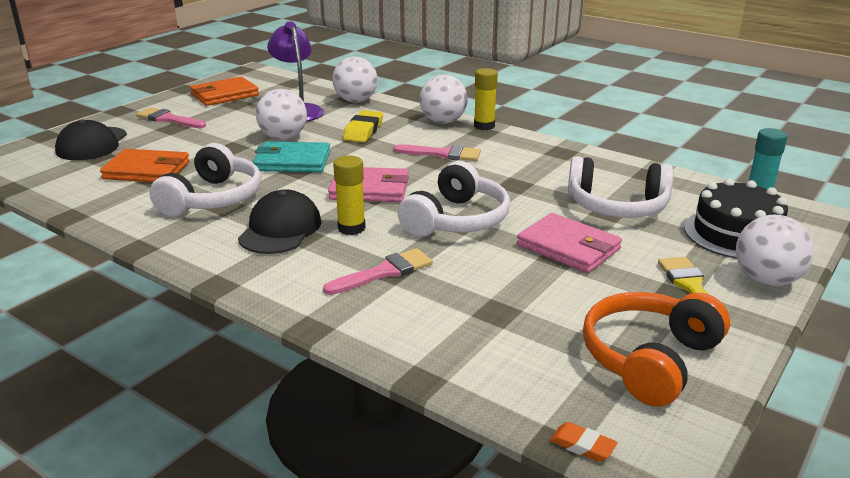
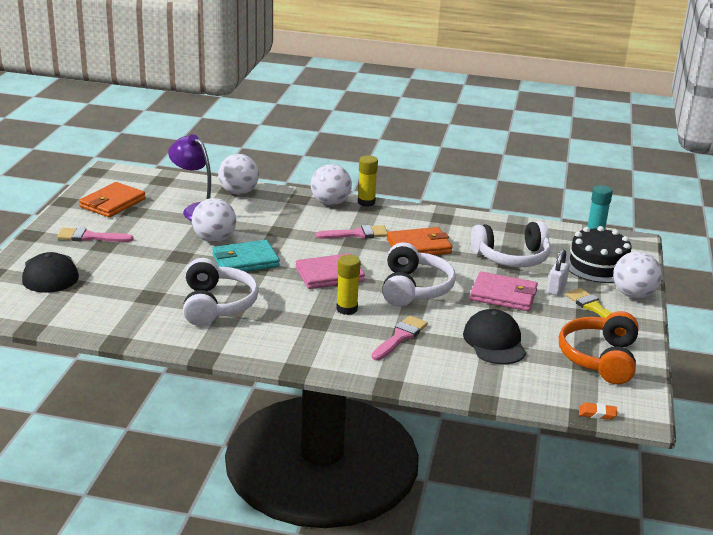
camera: 25 degrees left, 0 degrees up
(147, 170) = (132, 290): orange wallet -> orange wallet (419, 246)
(280, 229) = (296, 320): black cap -> black cap (494, 342)
(363, 131) = (274, 222): yellow eraser -> none
(651, 252) = (556, 288): none -> white padlock

